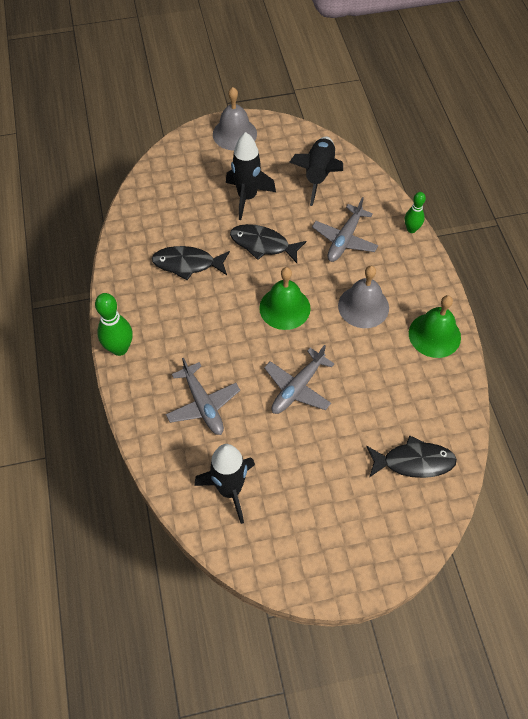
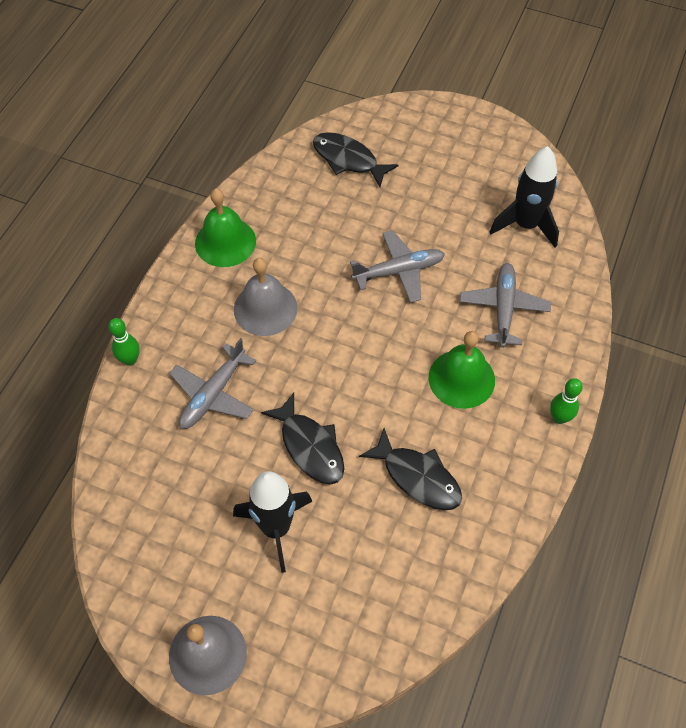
camera: 145 degrees left, 0 degrees up
(119, 348) = (559, 418): green bowling pin -> green bowling pin, size x0.63
(284, 308) = (347, 356): green bell -> green bell (461, 378)
(318, 175) = (161, 502): black rocket -> none
(344, 239) = (213, 394): grey plane -> grey plane turned 150 degrees clockwise

